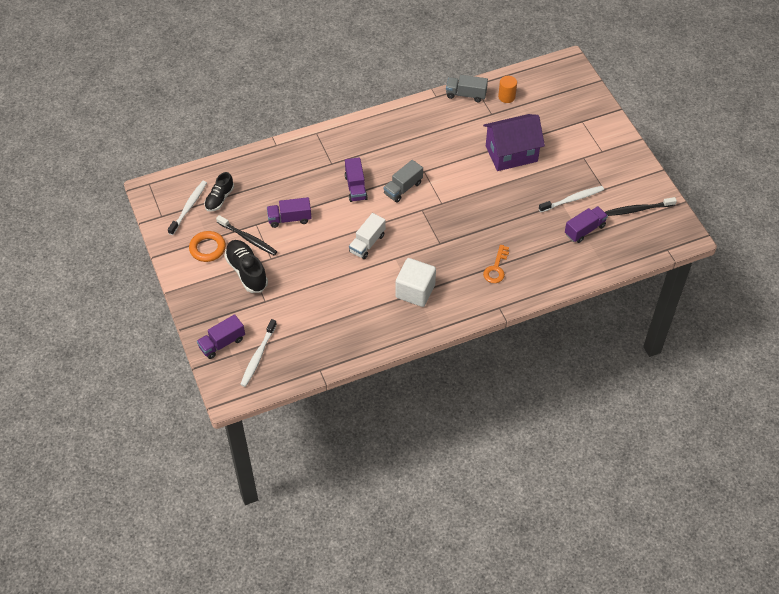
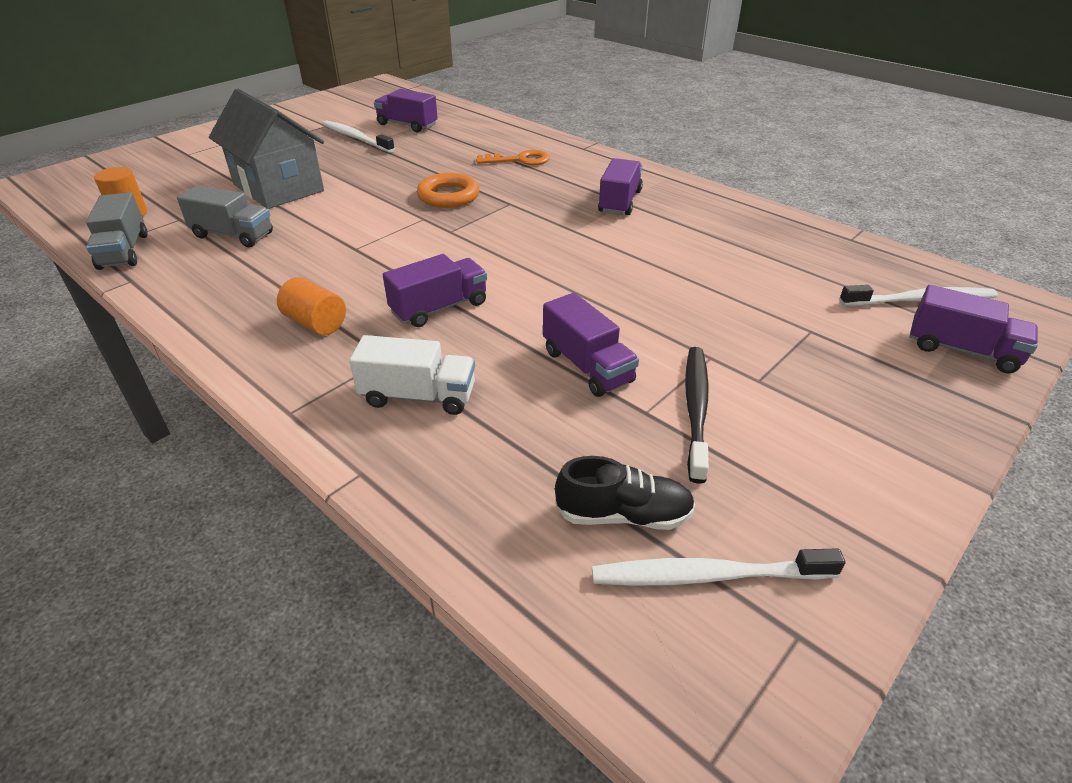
camera: 115 degrees left, 15 degrees down
(207, 248) = (791, 469): orange ring -> orange ring (448, 196)
(247, 271) = (777, 378): black shoe -> none
(367, 148) = (315, 323): none -> orange cylinder
(367, 243) = (567, 261): white truck -> white truck (418, 396)
(403, 188) = (410, 258): grey truck -> grey truck (233, 235)
(415, 291) = (619, 202): white cube -> purple truck
(511, 154) = (278, 187): purple house -> grey house
(638, 209) = (352, 106): black toothbrush -> none

